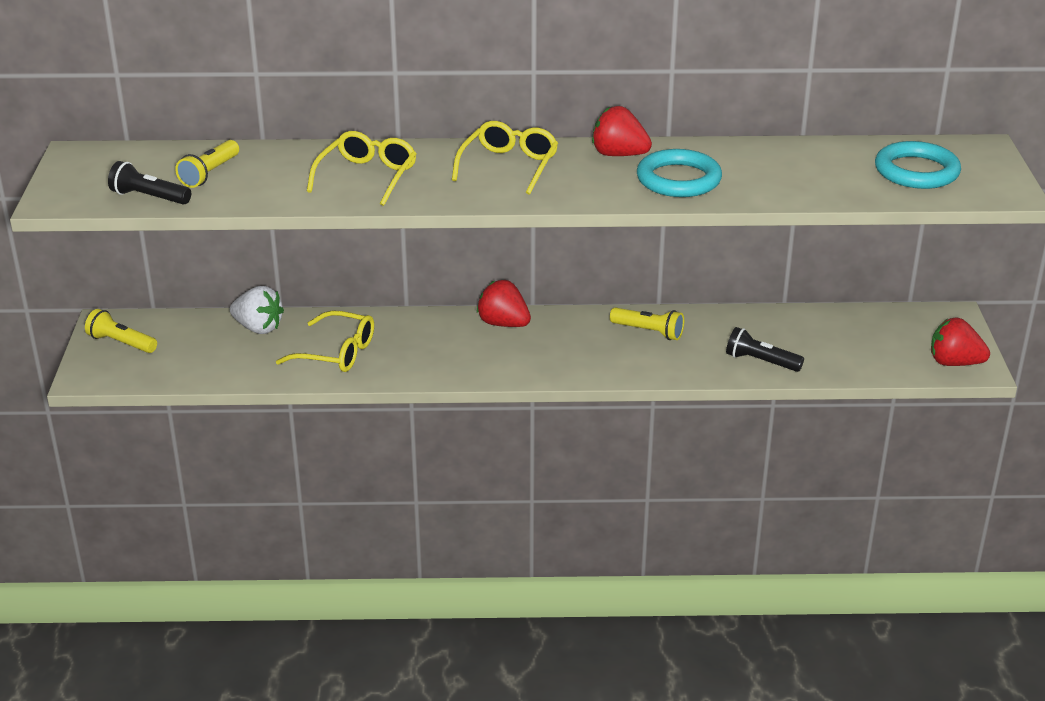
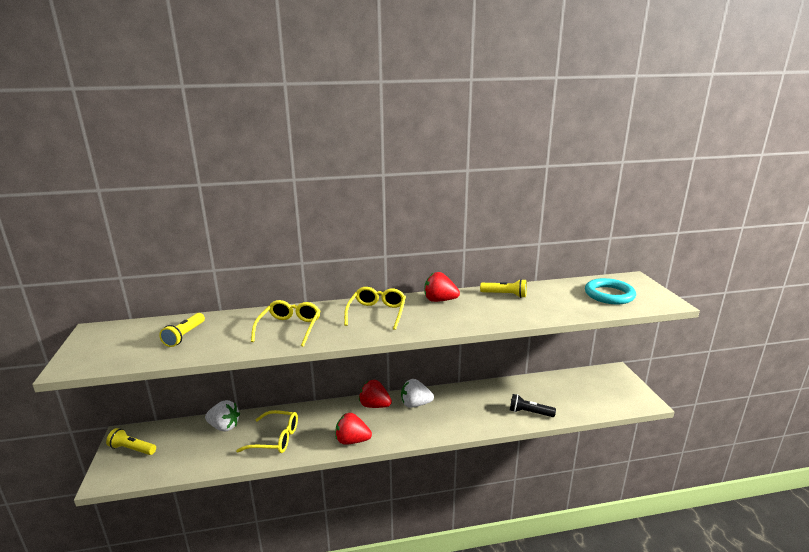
camera: 10 degrees left, 10 degrees down
(149, 197) = (140, 356): black flashlight -> none
(572, 329) = (415, 404): none -> white strawberry
(648, 332) = (459, 401): yellow flashlight -> yellow flashlight (505, 295)
(678, 179) = (481, 312): turquoise ring -> none
(954, 363) = (633, 400): red strawberry -> red strawberry (352, 441)

